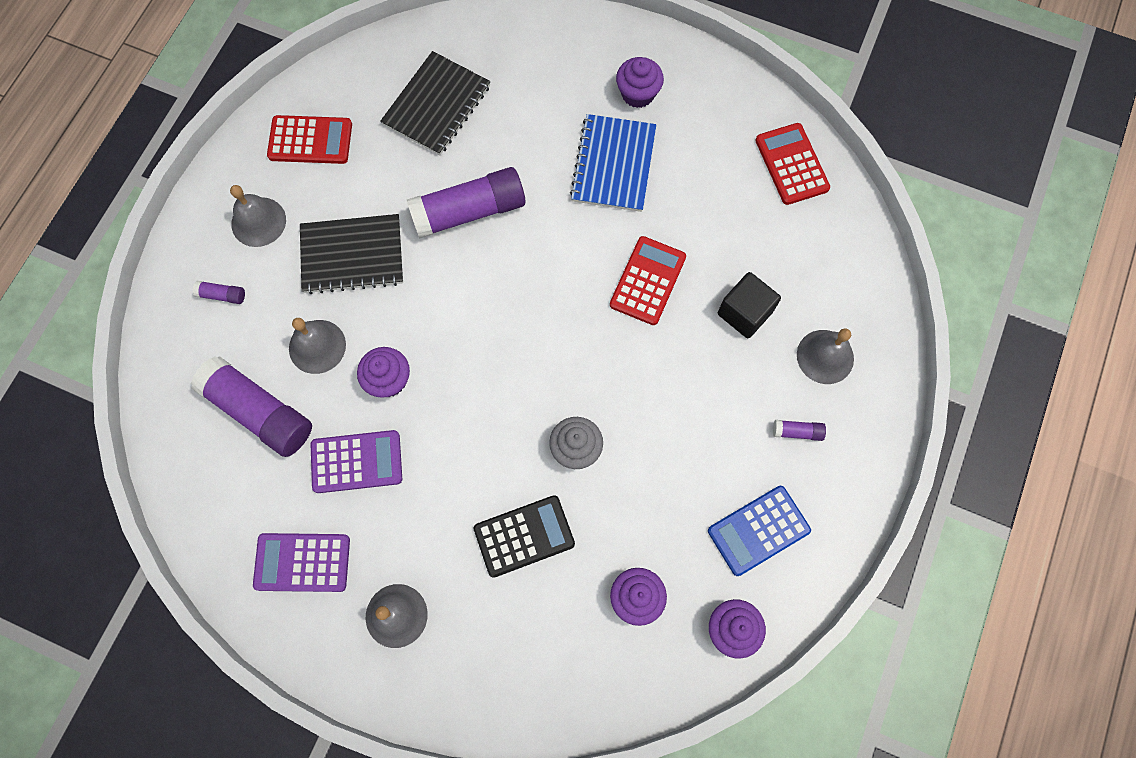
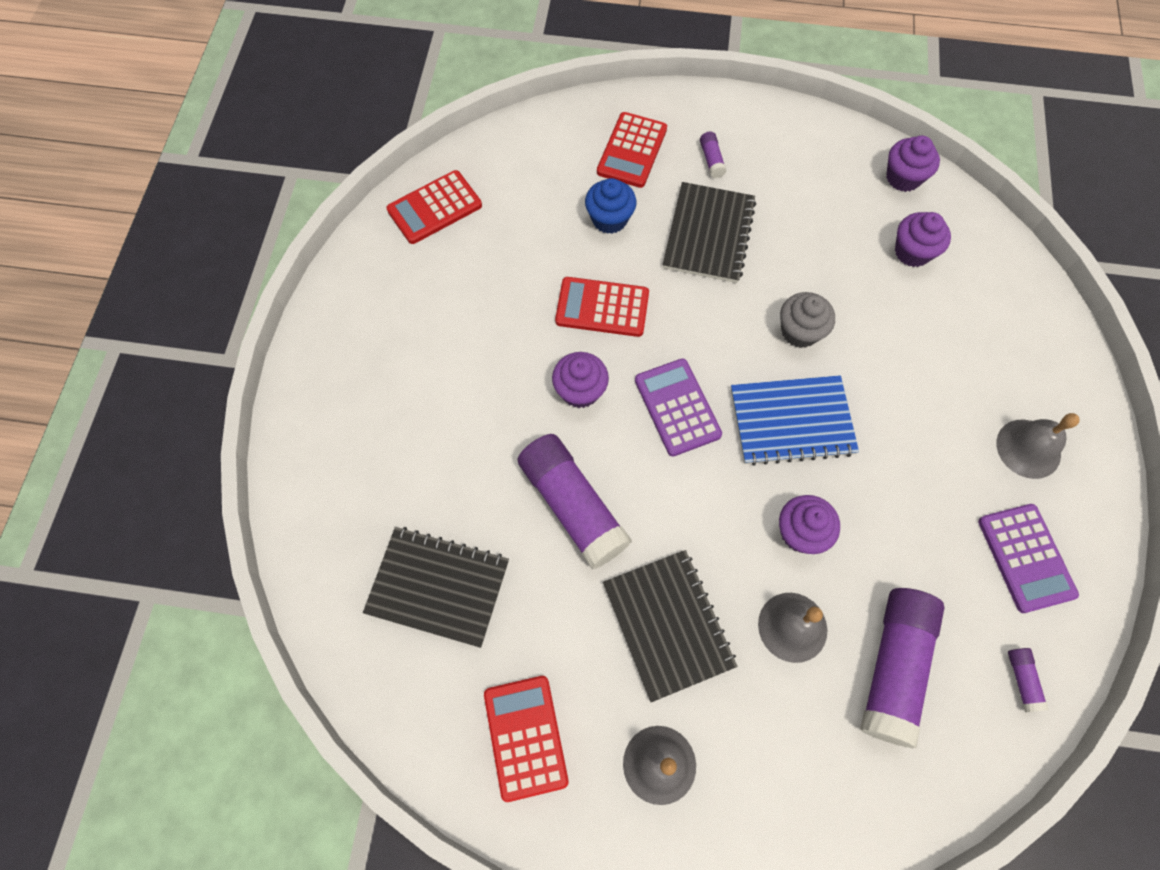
camera: 105 degrees left, 5 degrees down
(222, 295) = (772, 774): purple glue stick -> purple glue stick (1022, 680)
(356, 462) = (901, 537): purple calculator -> purple calculator (677, 407)
(524, 536) = (902, 355): black calculator -> none
(613, 165) = (474, 369): blue notebook -> blue notebook (791, 421)
(637, 94) = (377, 365): purple cupcake -> purple cupcake (580, 391)
(705, 400) = (708, 234): none -> black notebook
(744, 313) = (609, 219): black cube -> blue cupcake
(758, 530) = (811, 173): blue calculator -> none
(825, 356) = (632, 150): grey bell -> red calculator

